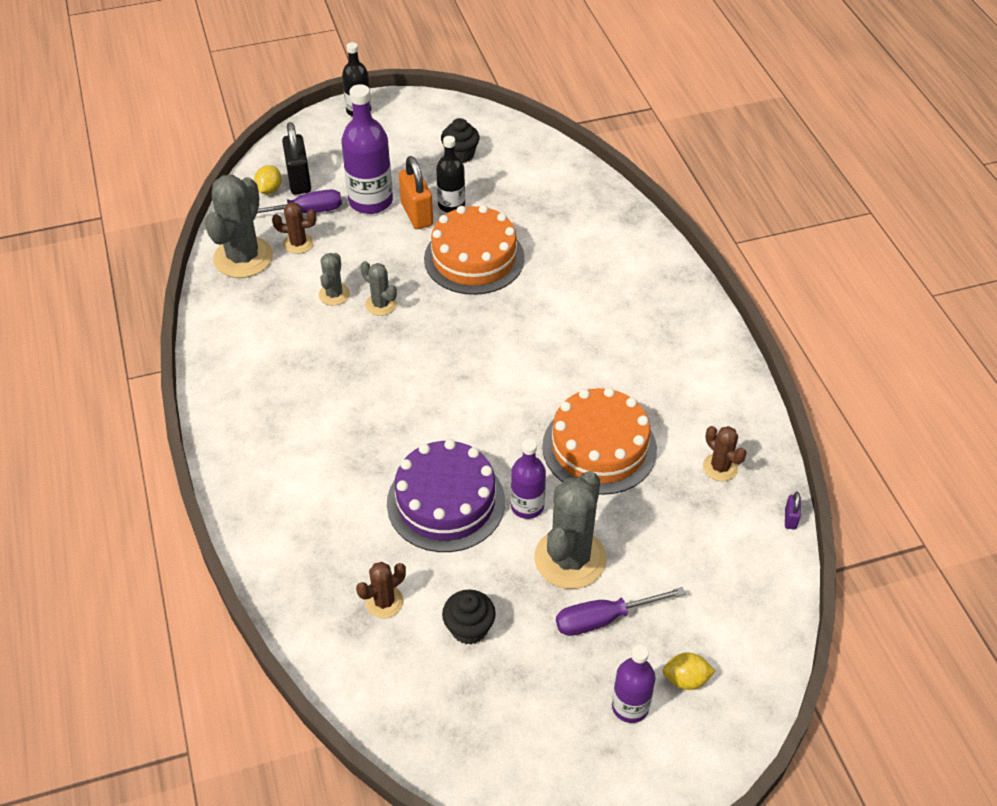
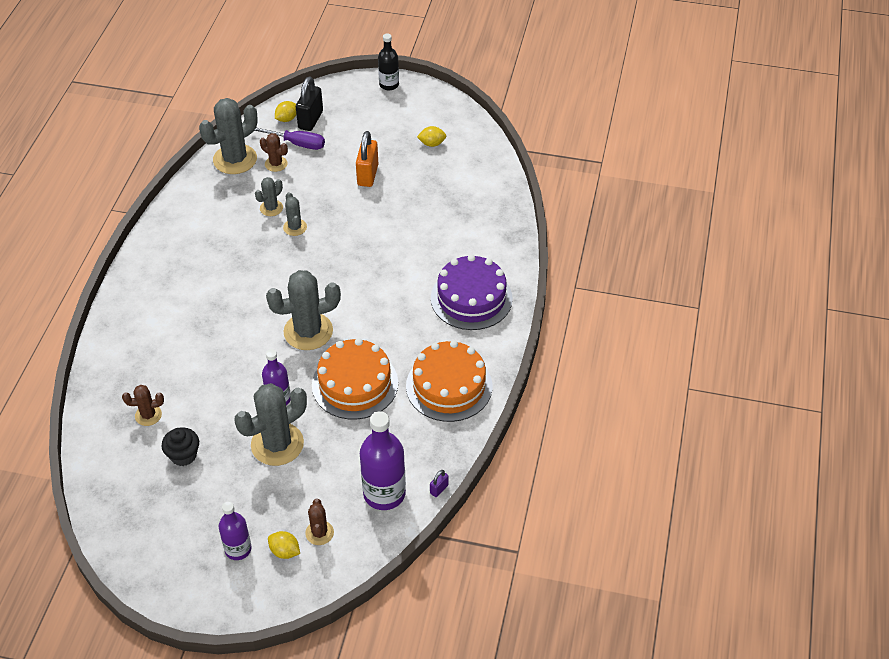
camera: 30 degrees right, 0 degrees up
(370, 201) = (345, 153): purple bottle -> purple bottle (384, 493)
(446, 502) = (232, 373): purple cake -> purple cake (471, 298)
(451, 205) = (396, 177): black bottle -> none
(460, 154) = (432, 144): black cupcake -> yellow lemon
(474, 258) = (380, 221): orange cake -> orange cake (449, 386)
(496, 413) = (308, 331): none -> grey cactus
(604, 619) = (266, 490): purple screwdriver -> none
(720, 467) = (422, 434): brown cactus -> brown cactus (319, 533)

